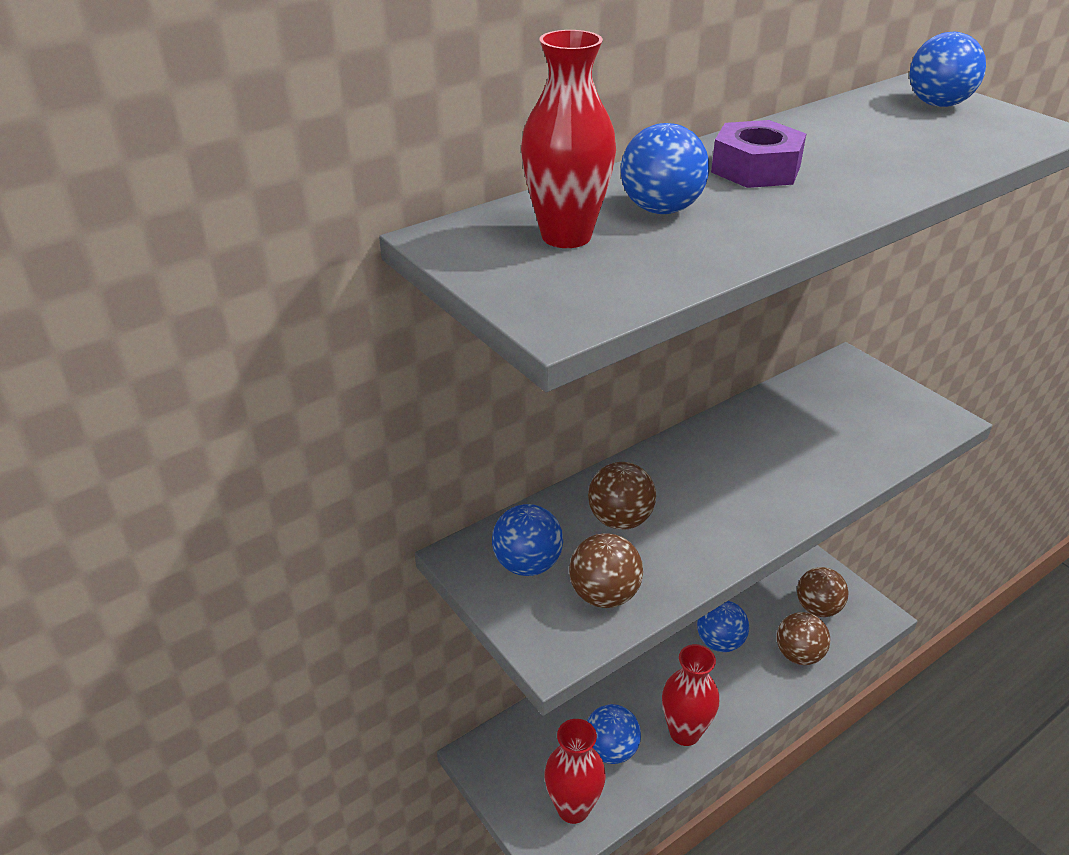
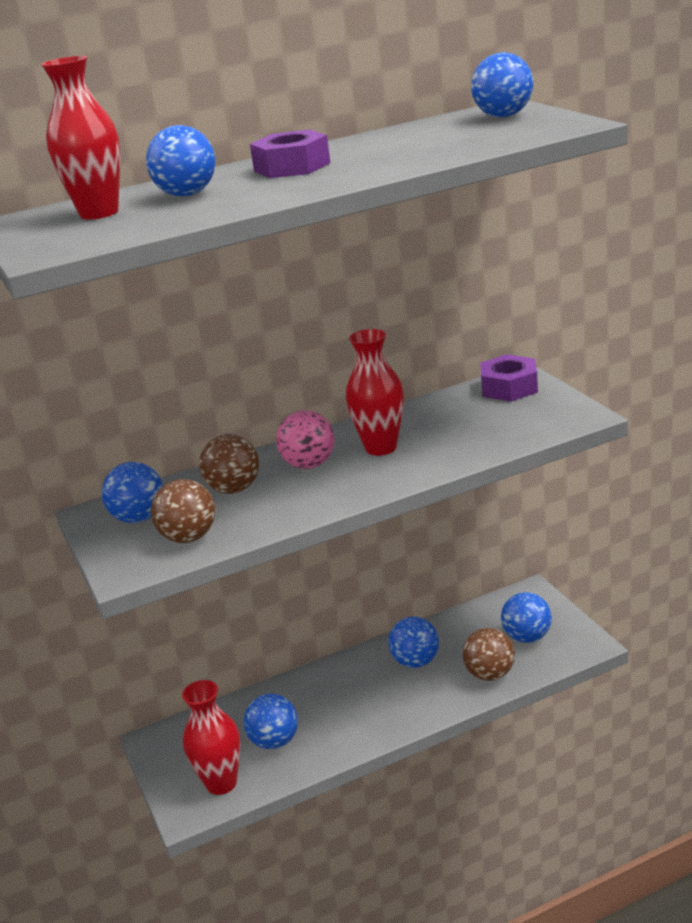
camera: 15 degrees right, 10 degrees down
(684, 732) = (349, 731): red vase -> red vase (381, 448)
(688, 483) = (309, 465): none -> pink ball
(817, 608) = (527, 637): brown ball -> blue ball
(847, 377) = (509, 387): none -> purple nut

